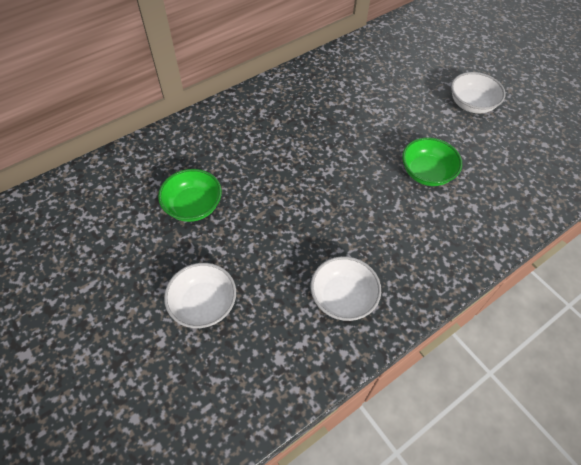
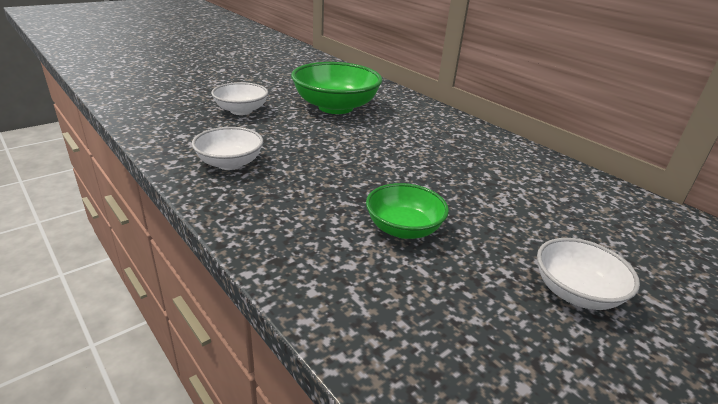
camera: 85 degrees right, 25 degrees down
(193, 206) = (335, 107): green bowl -> green bowl, size x1.70

